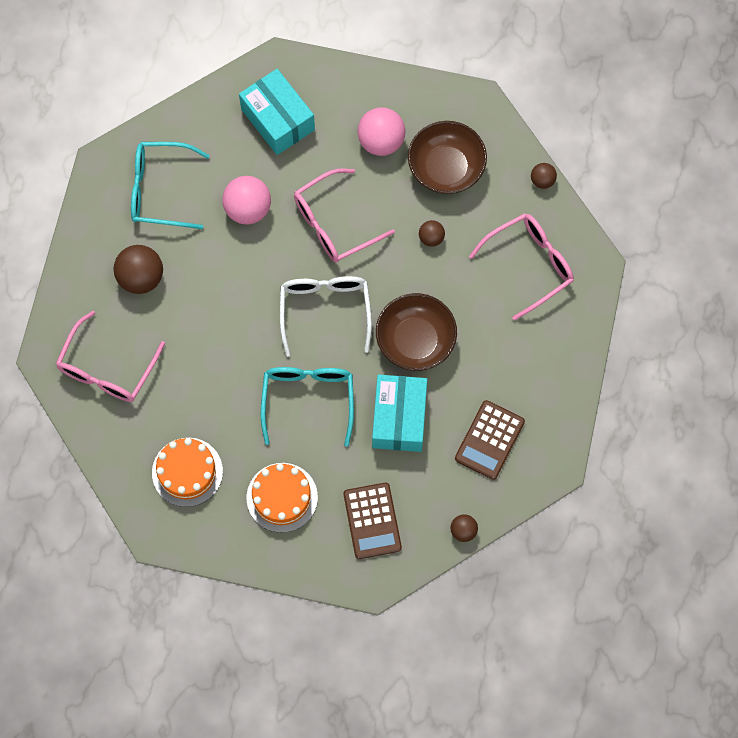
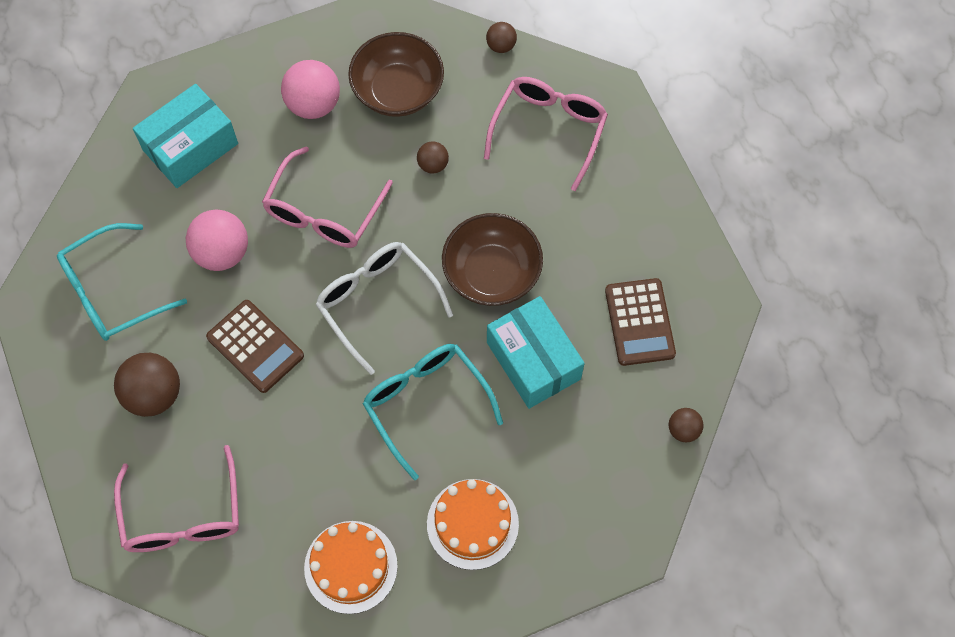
camera: 35 degrees left, 5 degrees down
(277, 119) = (190, 147): turquoise box -> turquoise box turned 60 degrees counterclockwise
(372, 521) = (584, 483): brown calculator -> brown calculator (255, 346)

